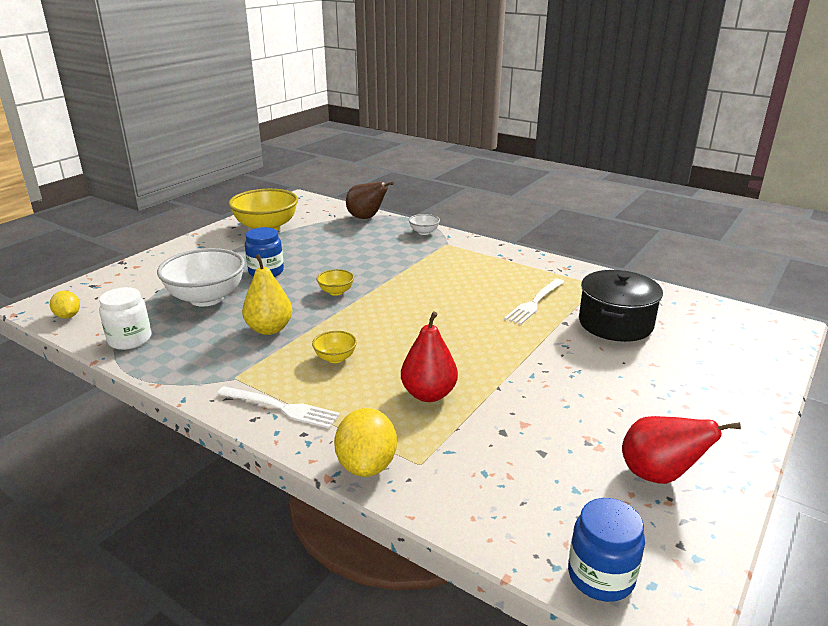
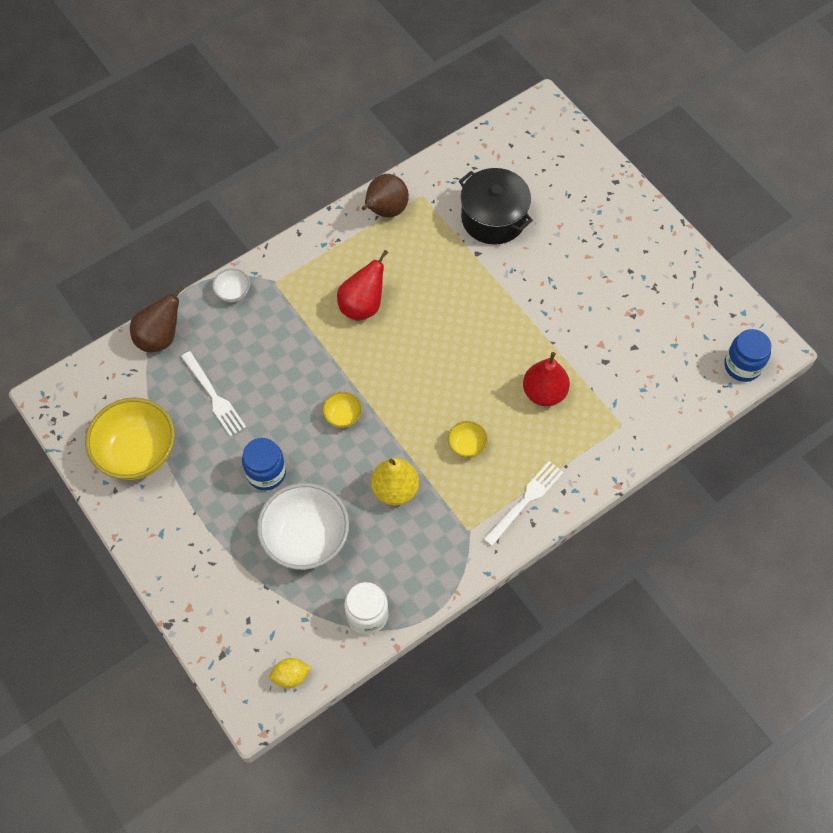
camera: 70 degrees left, 35 degrees up
(367, 465) = (613, 458): yellow lemon -> none
(535, 302) = (434, 259): white fork -> white fork (214, 396)
(561, 272) = (385, 211): none -> brown pear
(658, 475) = (676, 293): red pear -> red pear (362, 306)

